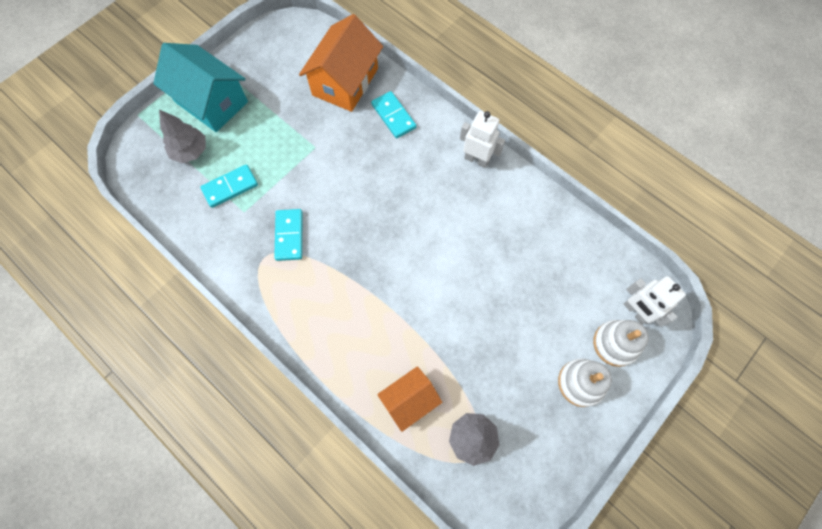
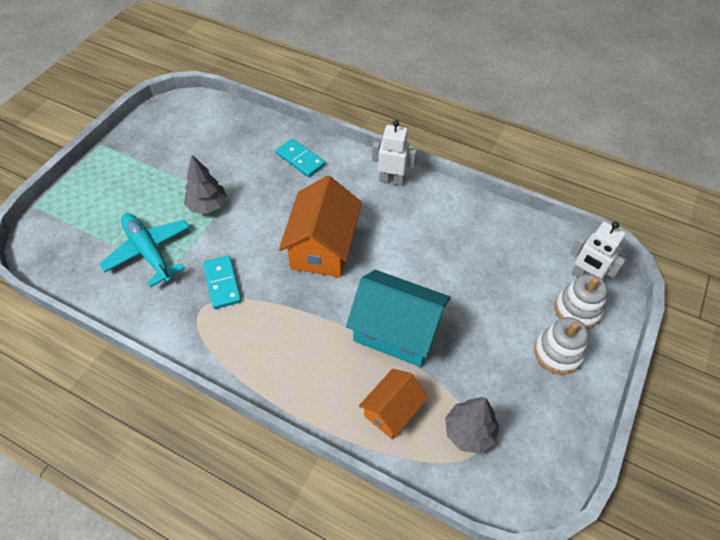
camera: 15 degrees left, 15 degrees down
(190, 151) = (98, 228): grey tree -> grey tree (208, 205)
(211, 102) = (111, 180): turquoise house -> turquoise house (396, 331)
(230, 187) = (148, 252): turquoise domino -> turquoise plane
(345, 82) = (245, 140): orange house -> orange house (323, 247)

